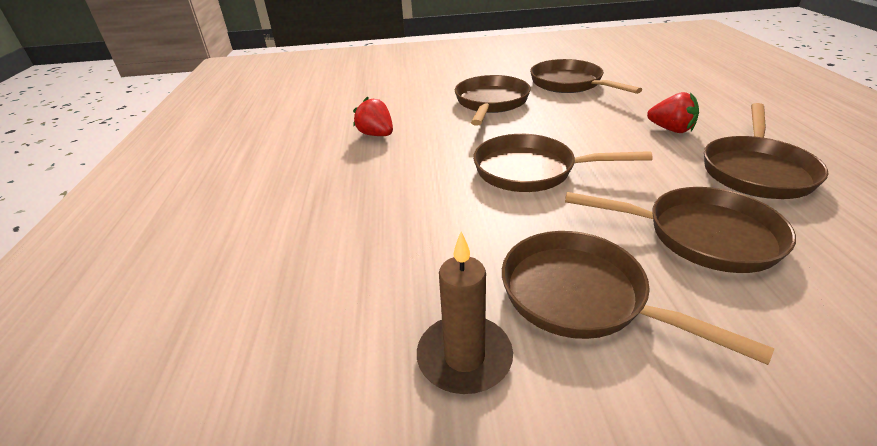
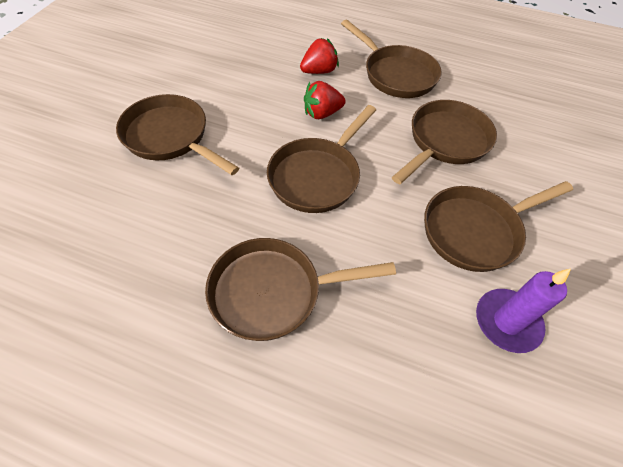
camera: 70 degrees left, 20 degrees up
(376, 135) = (148, 259): red strawberry -> red strawberry (322, 113)
(464, 357) = (507, 322): brown candle -> purple candle
(569, 84) = (189, 69): brown pan -> brown pan (273, 292)

